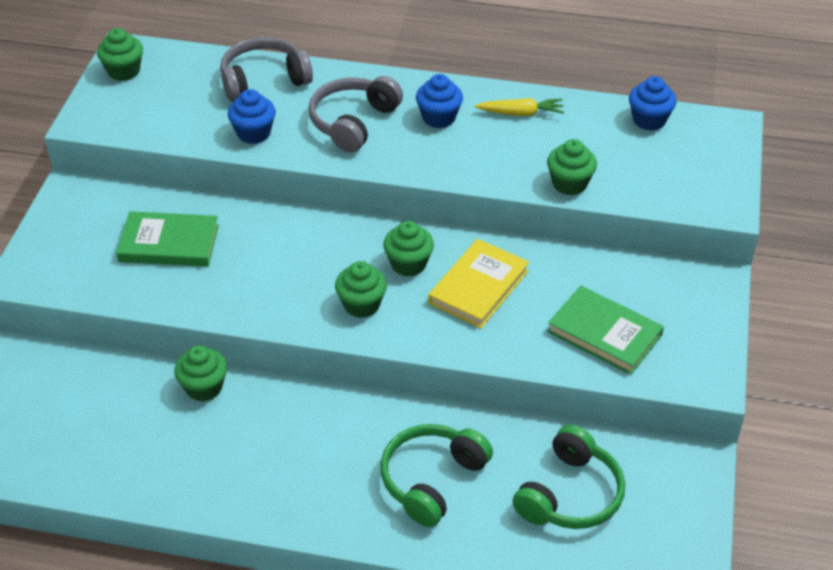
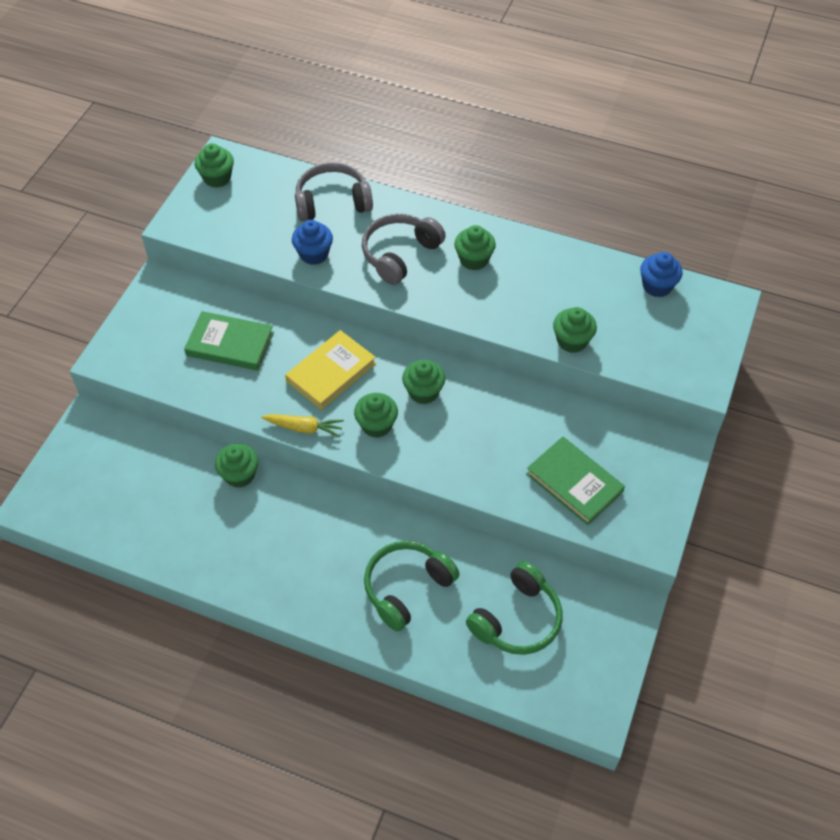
camera: 10 degrees right, 10 degrees up
(439, 118) = (474, 259): blue cupcake -> green cupcake
(478, 287) = (477, 422): yellow book -> yellow book (331, 372)
(520, 113) = (545, 264): yellow carrot -> yellow carrot (304, 428)

